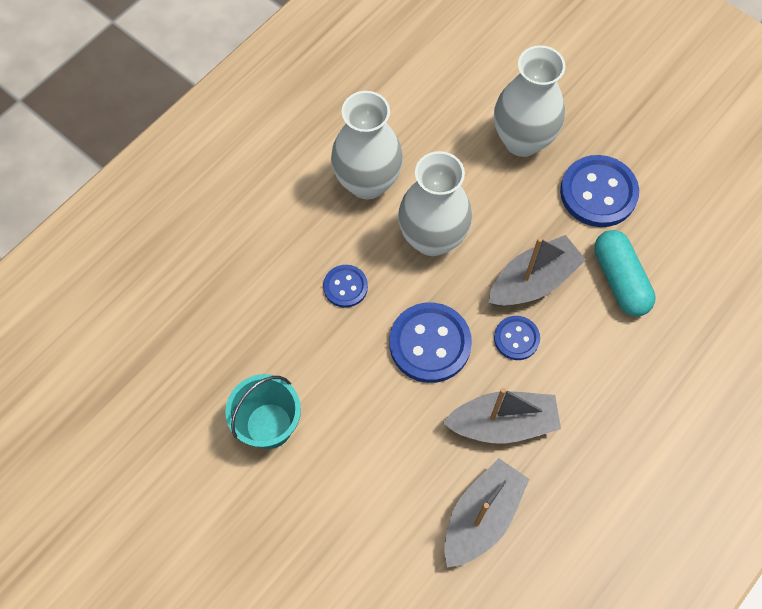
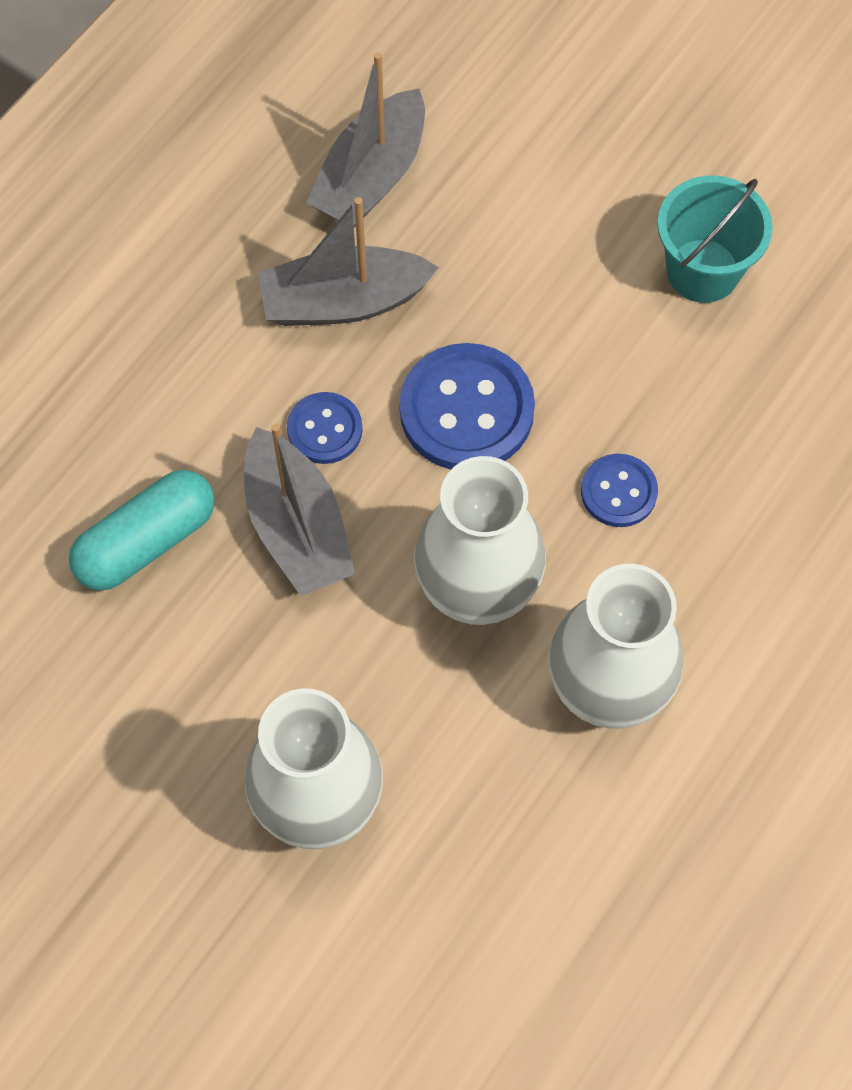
camera: 175 degrees right, 0 degrees up
(533, 281) = (297, 527): grey boat -> grey boat turned 75 degrees counterclockwise
(598, 193) = (175, 704): blue button -> none
(620, 280) = (146, 542): turquoise capsule -> turquoise capsule turned 75 degrees clockwise

